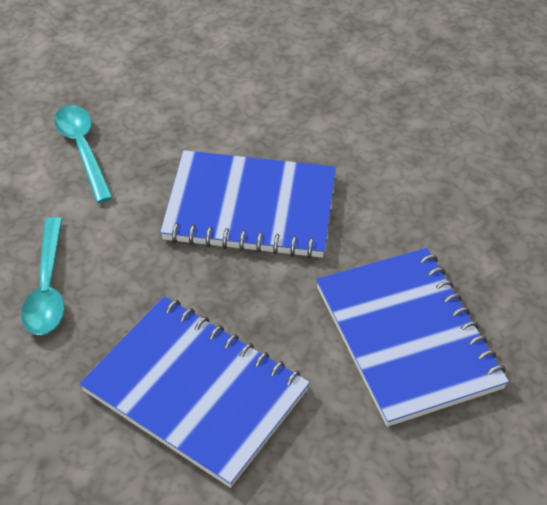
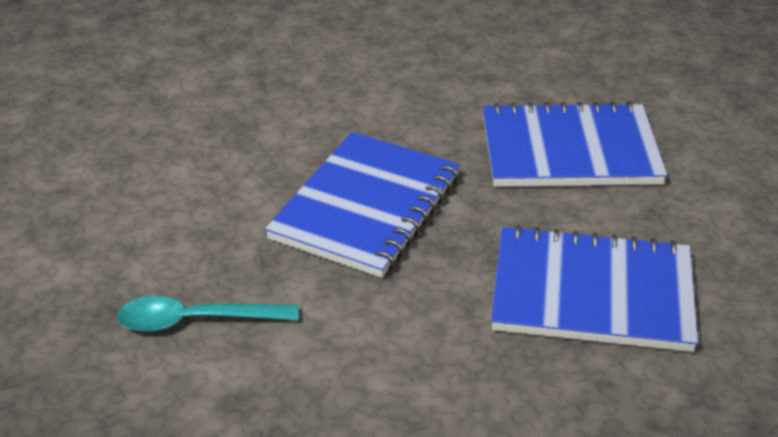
camera: 70 degrees left, 10 degrees down
(47, 287) = (410, 386): turquoise spoon -> none
(196, 391) = (592, 293): blue notebook -> blue notebook turned 45 degrees clockwise

